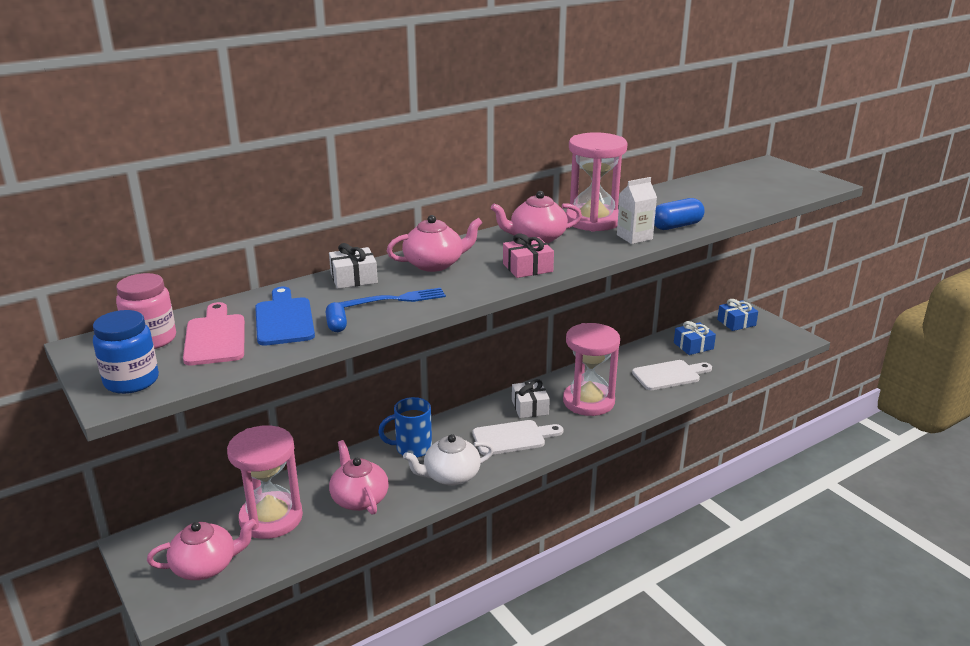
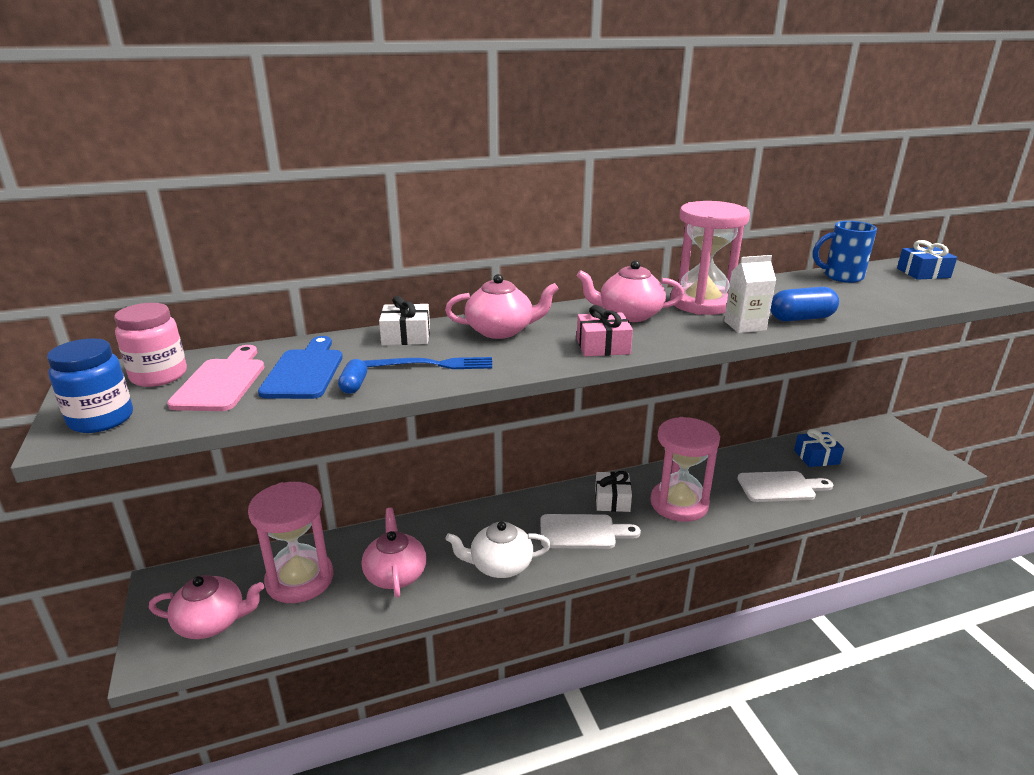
camera: 15 degrees right, 0 degrees up
(412, 448) = (472, 526): blue mug -> blue mug (841, 277)
(736, 322) = (873, 437): blue gift -> blue gift (923, 273)

